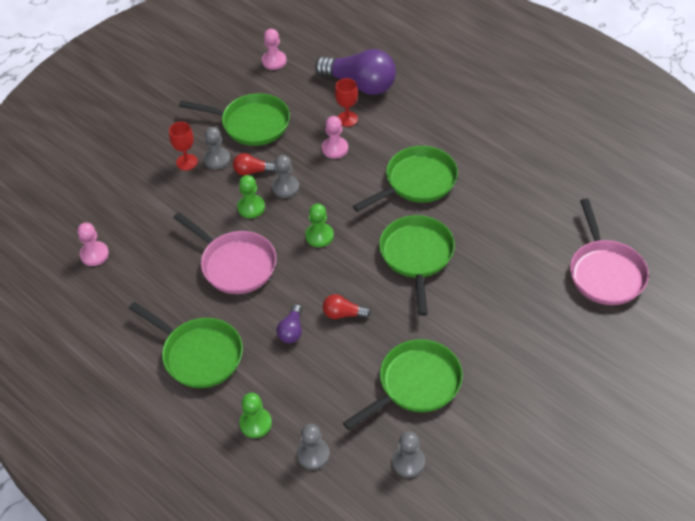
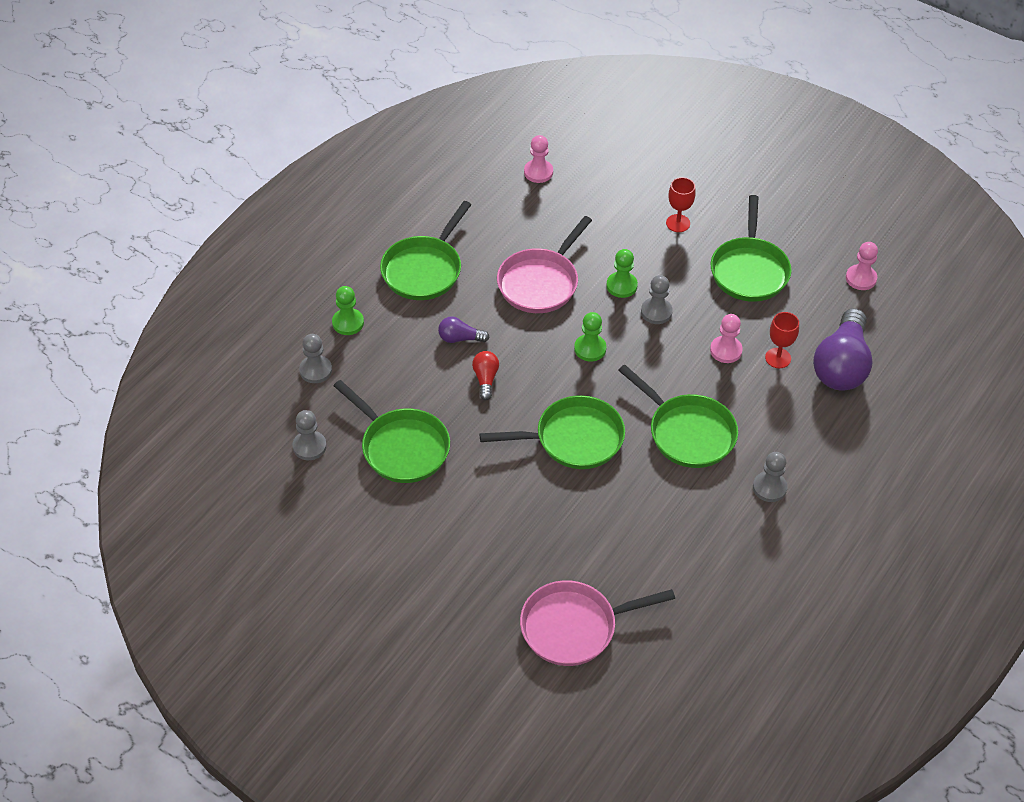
camera: 80 degrees right, 0 degrees up
(217, 159) = (687, 248): grey pawn -> grey pawn (769, 488)
(252, 171) = (675, 280): red light bulb -> none

